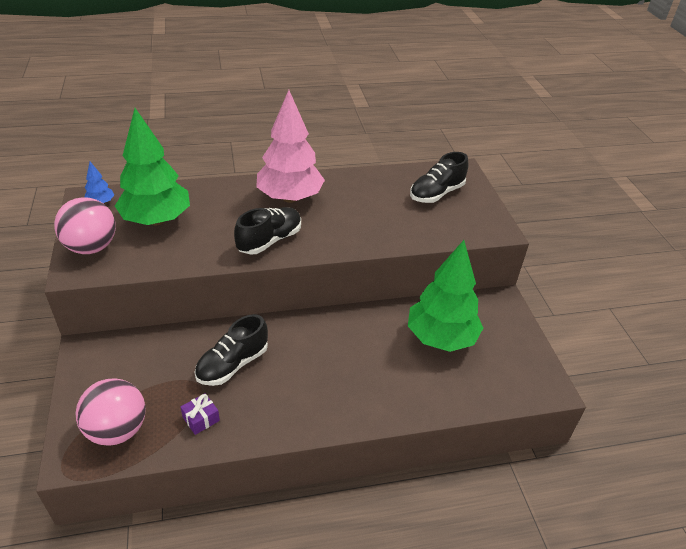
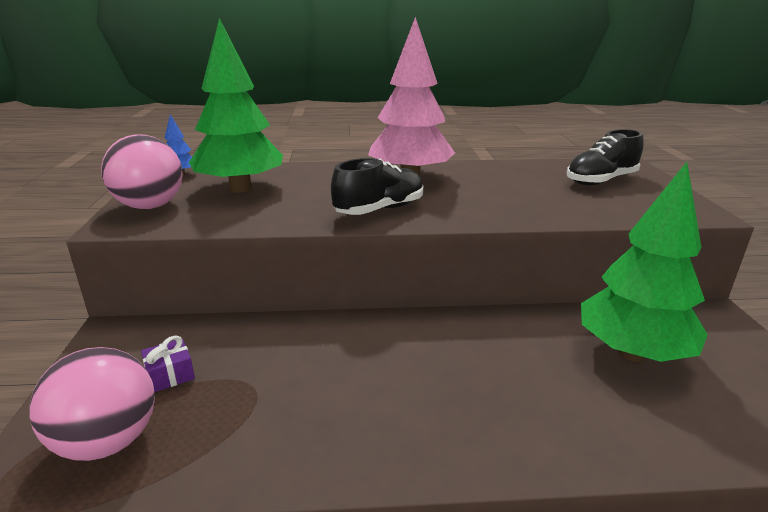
camera: 10 degrees right, 15 degrees down
(201, 419) = (244, 436): purple gift -> purple gift (170, 375)
(232, 364) = (310, 365): black shoe -> none

